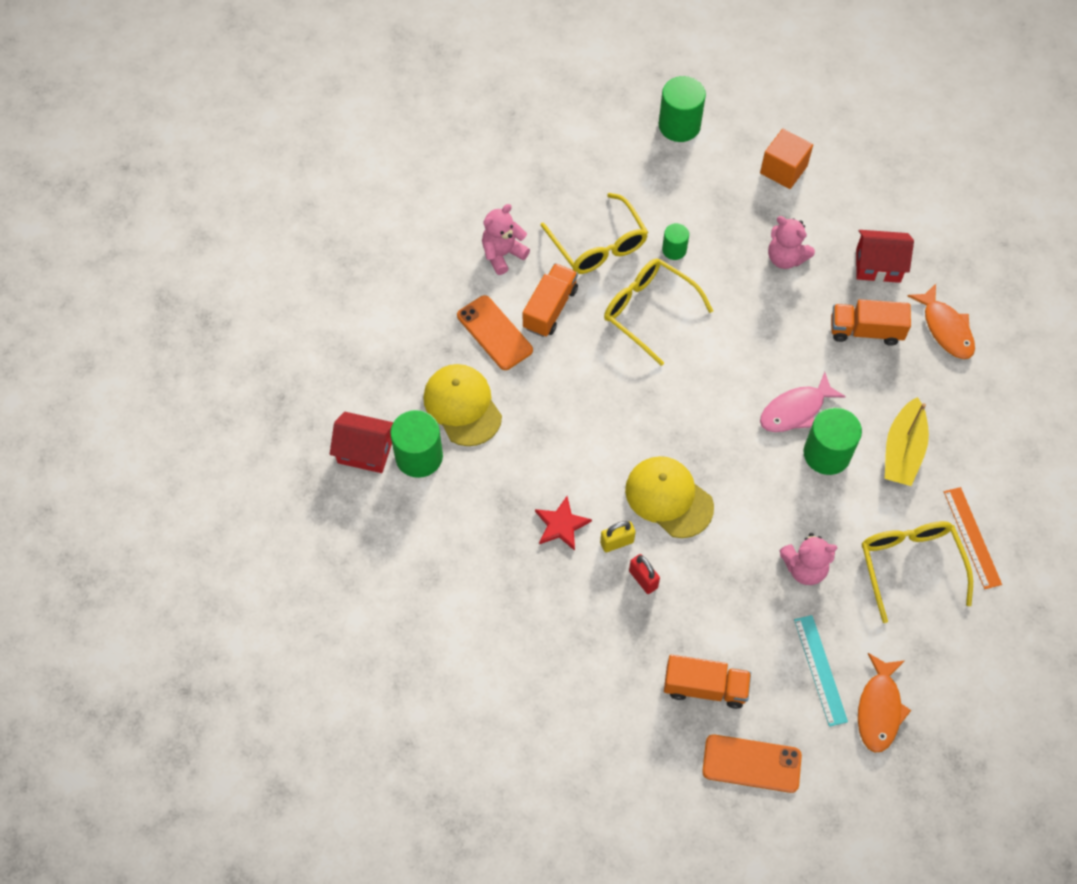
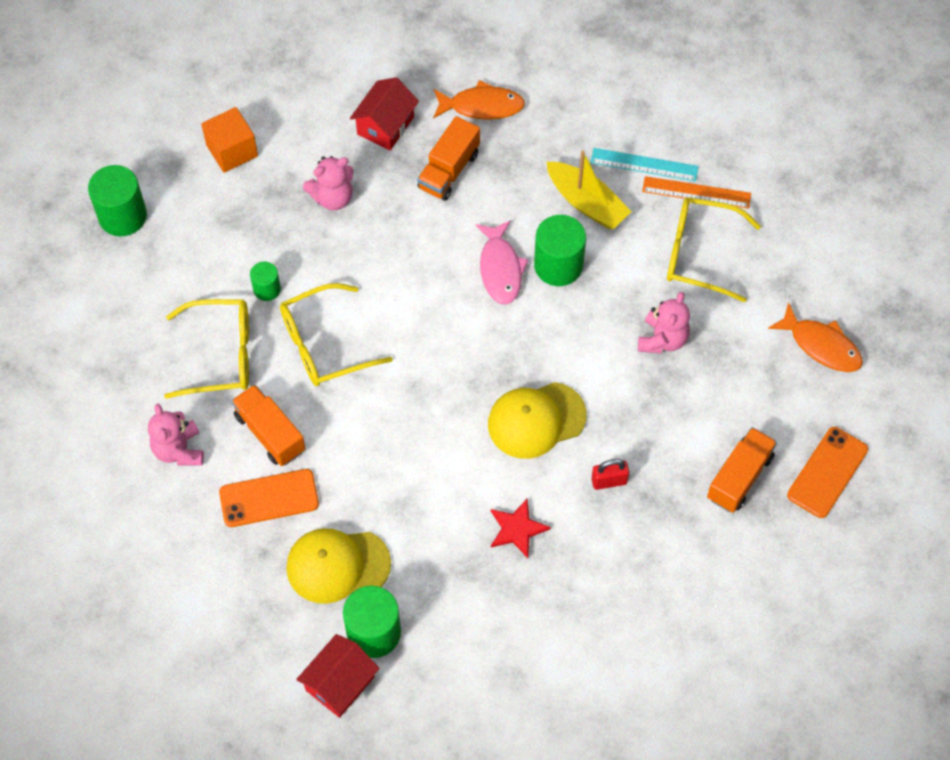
camera: 65 degrees left, 0 degrees up
(617, 542) = (560, 487): yellow padlock -> none
(820, 670) = (765, 374): turquoise ruler -> turquoise ruler (644, 164)

